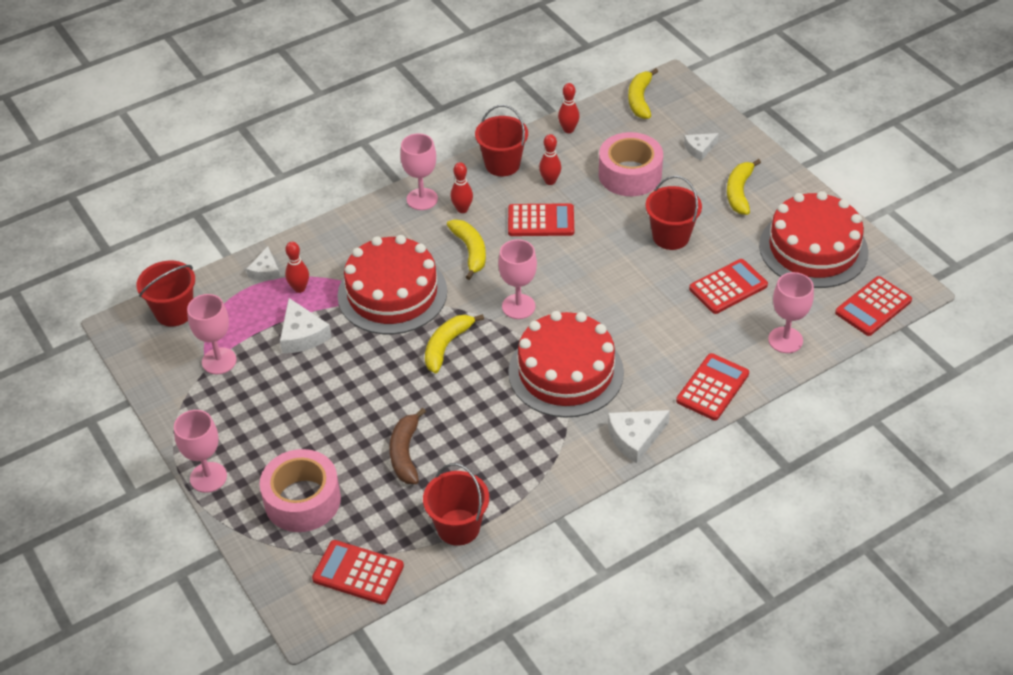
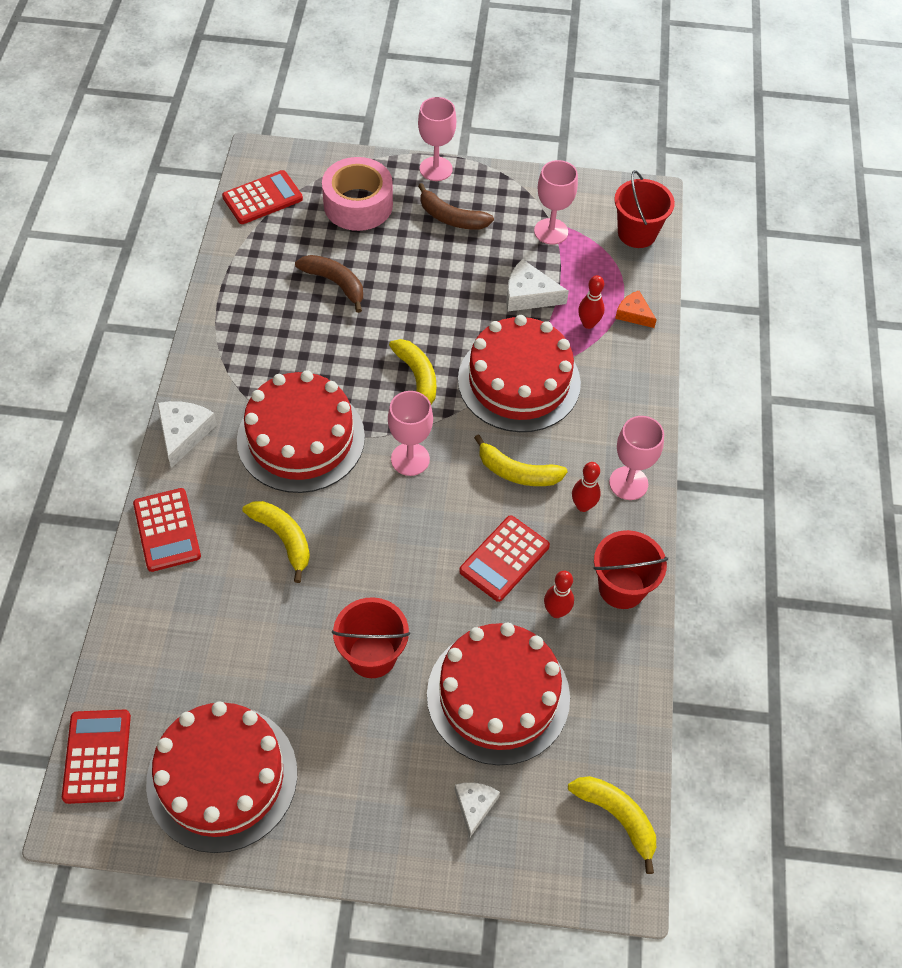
camera: 125 degrees right, 10 degrees up
(260, 429) = (451, 218): none -> brown banana
(265, 271) = (634, 314): white cheese -> orange cheese
(458, 527) = (235, 271): red bucket -> none
(568, 130) = (626, 694): red bowling pin -> none
(630, 174) = (498, 695): pink tape -> red cake
(728, 287) = (258, 647): red calculator -> none
(739, 192) = (369, 782): yellow banana -> yellow banana (283, 538)
(785, 340) = (148, 636): pink goblet -> none

